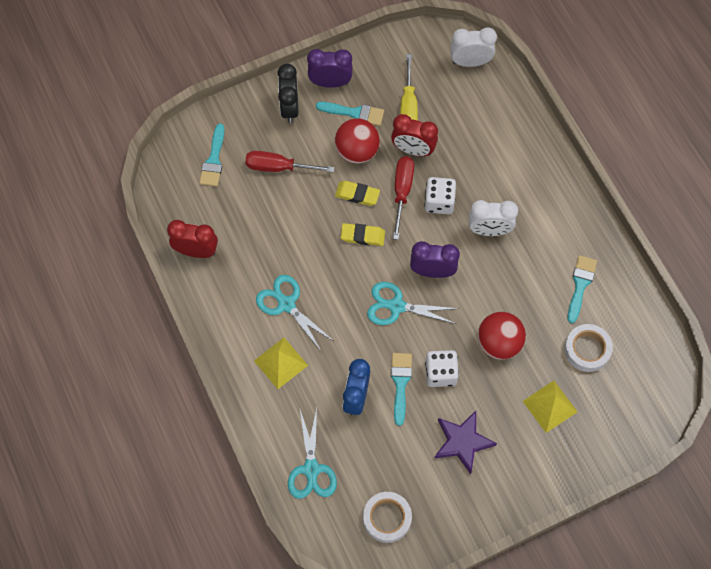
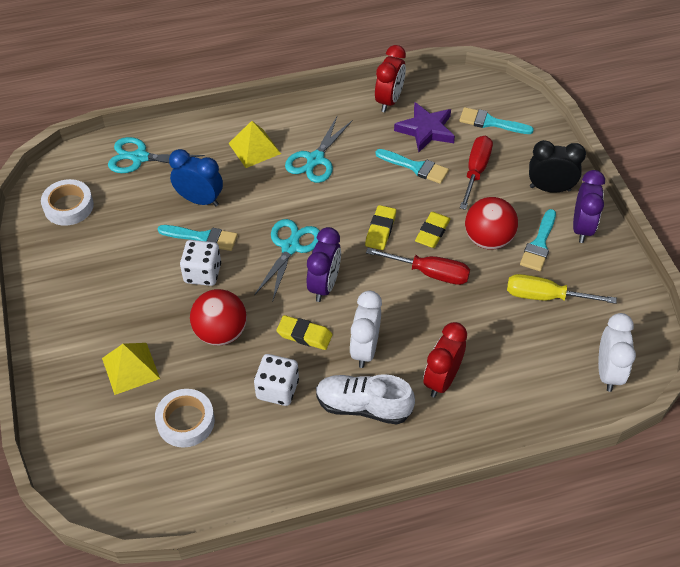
camera: 100 degrees right, 15 degrees down
(286, 304) = (315, 159): turquoise scissors -> turquoise scissors turned 150 degrees clockwise
(413, 150) = (484, 292): red clock -> red clock (441, 380)
(439, 202) = (411, 306): white dice -> white dice (277, 389)
(462, 442) = (120, 280): purple star -> purple star (426, 130)
(486, 277) = (304, 335): none -> yellow eraser
(541, 224) = (363, 406): none -> white shoe
(580, 285) = (271, 433): turquoise brush -> turquoise brush (415, 167)

